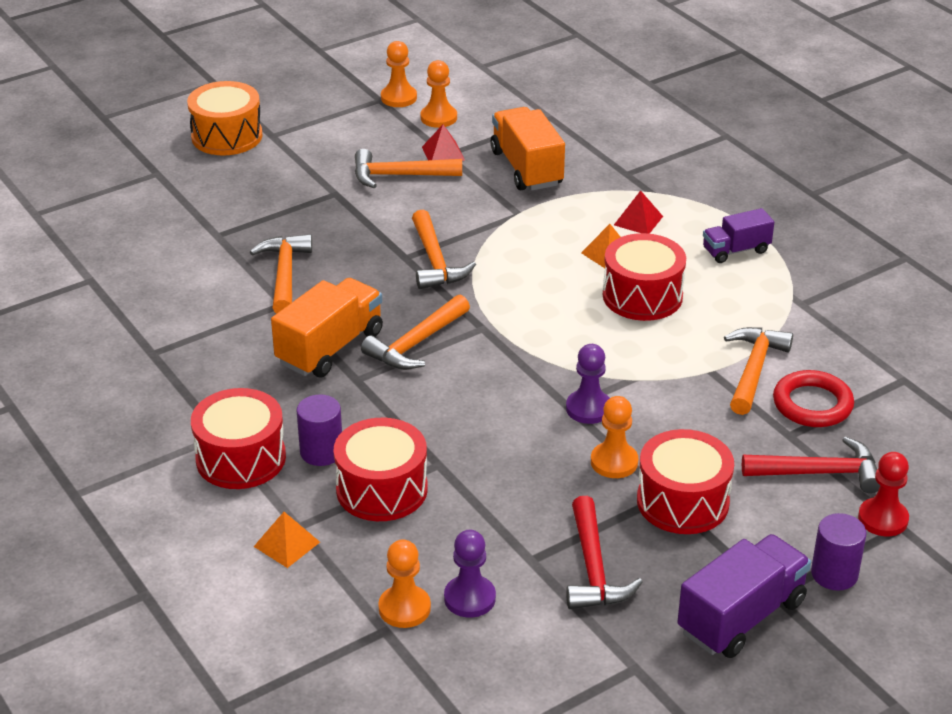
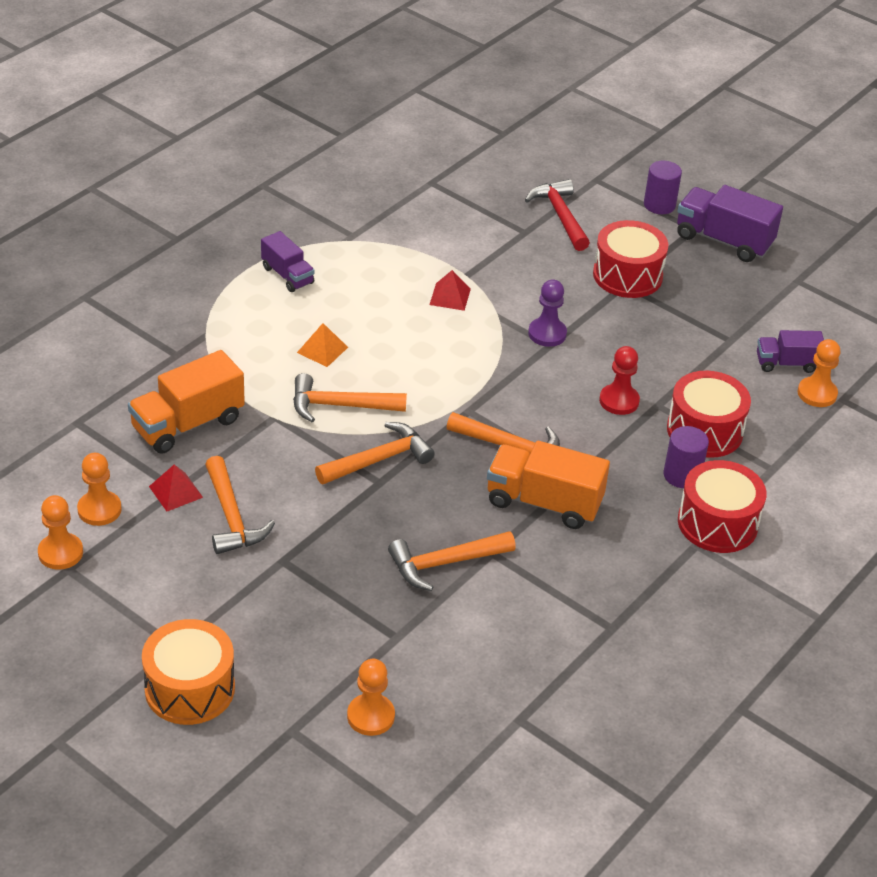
camera: 110 degrees left, 5 degrees up
(286, 544) = (795, 470): orange pyramid -> none
(469, 598) = (786, 363): purple pawn -> purple truck
(593, 568) = (720, 309): red hammer -> none
(614, 462) = (603, 313): orange pawn -> orange pawn (370, 716)
(638, 220) = (259, 337): red pyramid -> red pyramid (450, 296)
(642, 296) = (379, 322): red drum -> none
(754, 370) = (454, 253): orange hammer -> orange hammer (340, 405)
(812, 404) = (483, 223): red ring -> none
(883, 519) = (593, 187): red pawn -> red pawn (619, 401)

